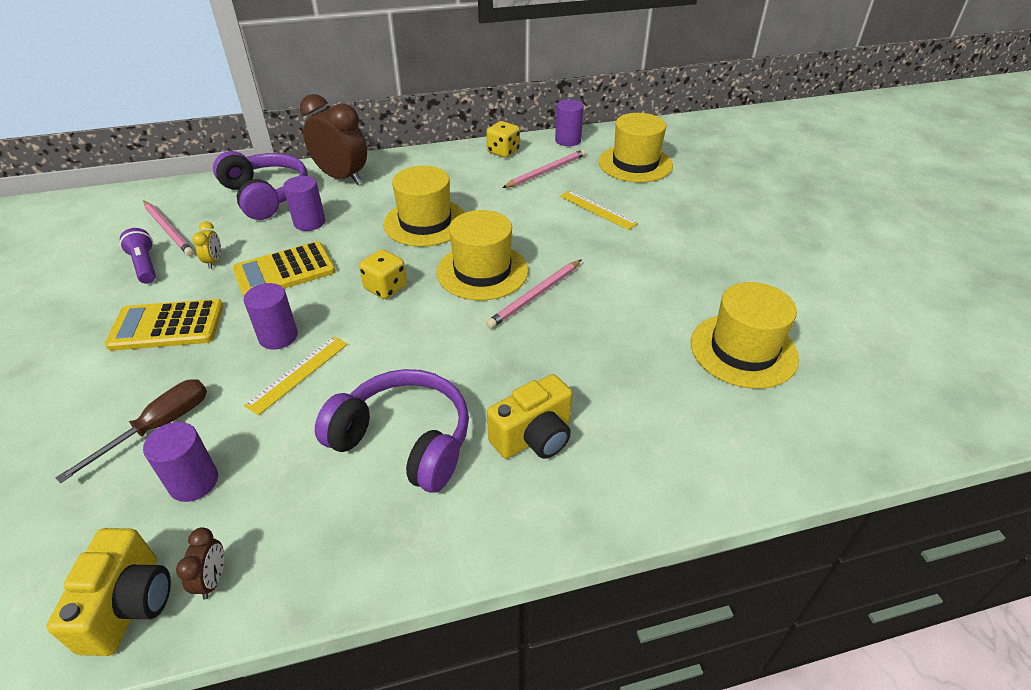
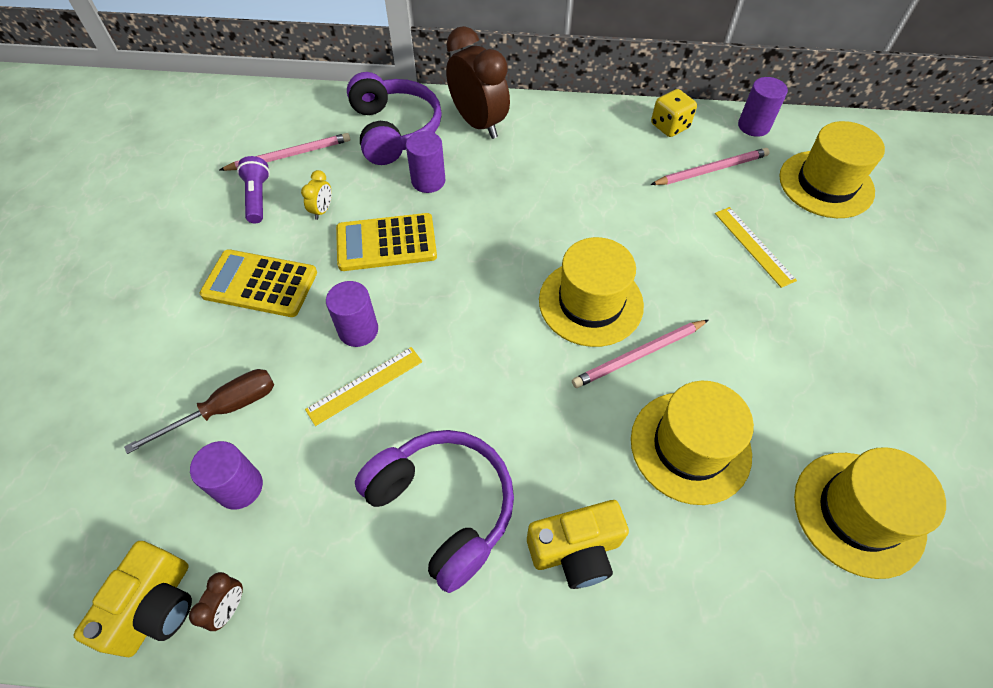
camera: 20 degrees right, 15 degrees up
(168, 230) = (290, 155): pink pencil -> pink pencil turned 90 degrees counterclockwise
(386, 288) = (481, 296): yellow dice -> none
(425, 222) = (549, 213): yellow hat -> yellow hat (690, 446)

